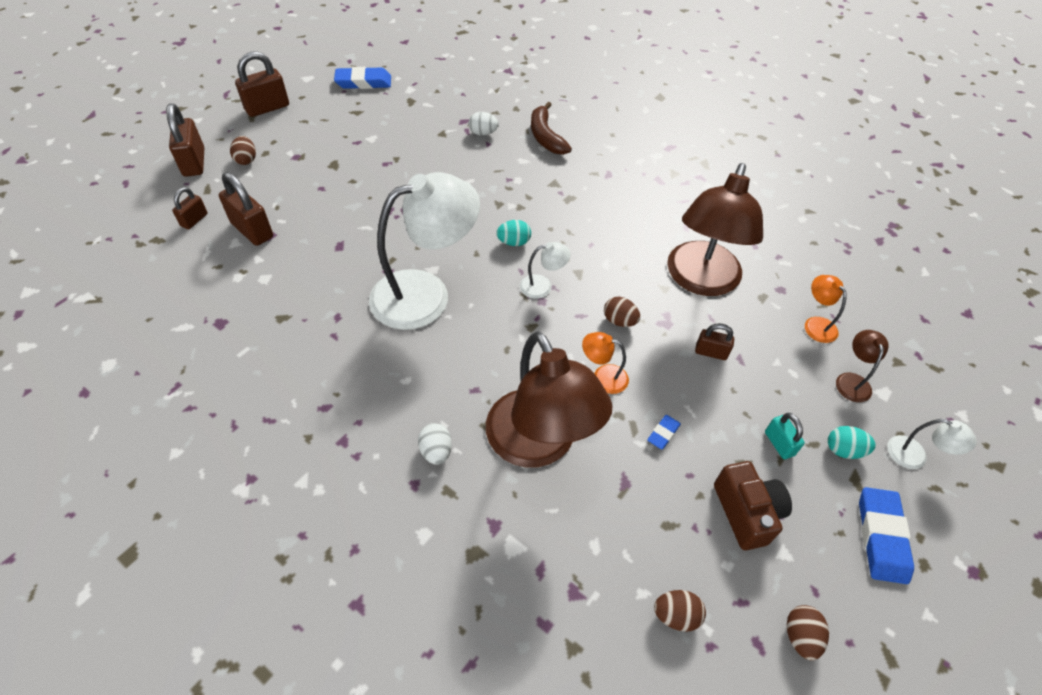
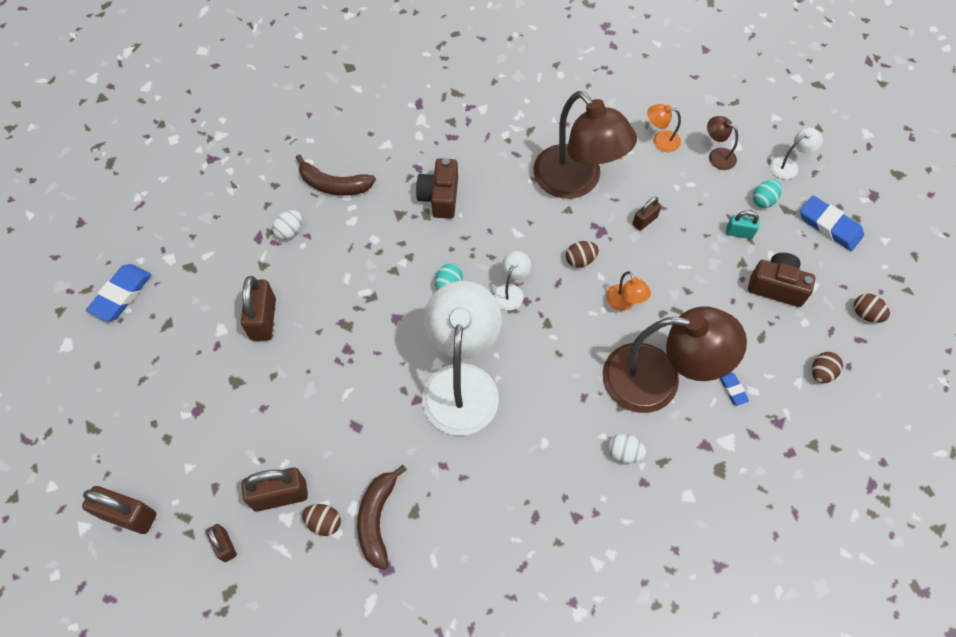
camera: 55 degrees left, 10 degrees up
(246, 160) = (165, 461): brown egg -> brown egg (324, 522)
(262, 296) = (377, 519): none -> brown banana
(267, 108) = (89, 406): brown padlock -> brown padlock (263, 319)
(593, 199) = (440, 197): none -> brown camera
(603, 377) = (624, 303): orange lamp -> orange lamp turned 75 degrees counterclockwise
(663, 433) = (693, 295): blue eraser -> blue eraser (733, 389)

